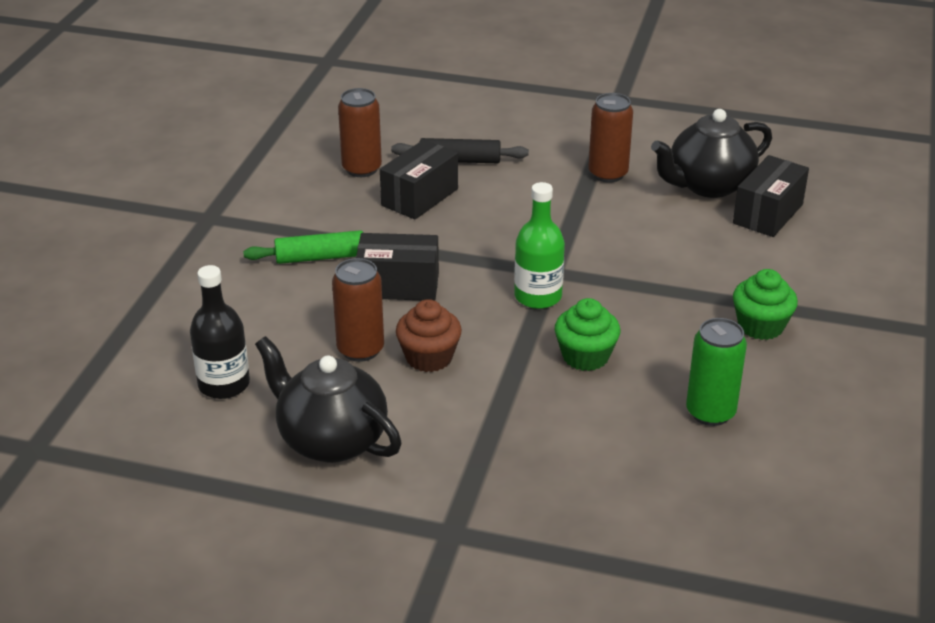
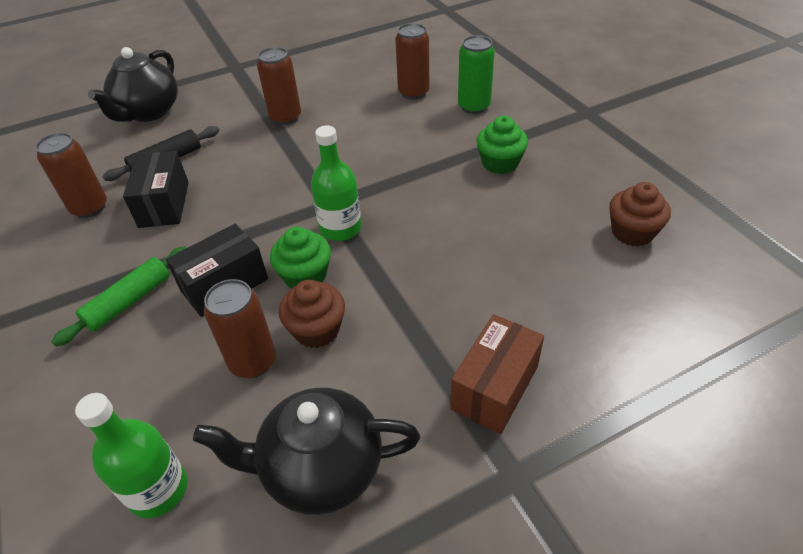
camera: 40 degrees left, 10 degrees up
(224, 384) = (158, 490): black bottle -> green bottle
(511, 477) = (495, 387): none -> brown box
(585, 356) = (425, 252): green cupcake -> green cupcake (305, 276)
(708, 185) = (358, 93): black teapot -> black teapot (148, 112)
(710, 412) = (548, 240): green can -> green can (474, 106)
(768, 214) = (413, 92): black box -> brown can
(802, 455) = (632, 232): none -> brown cupcake

